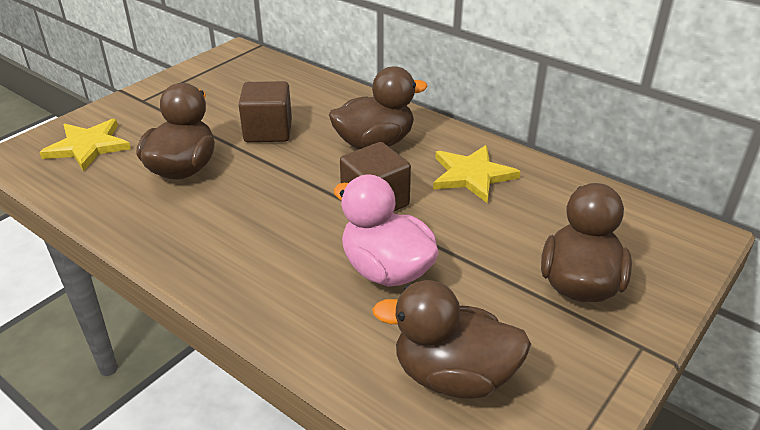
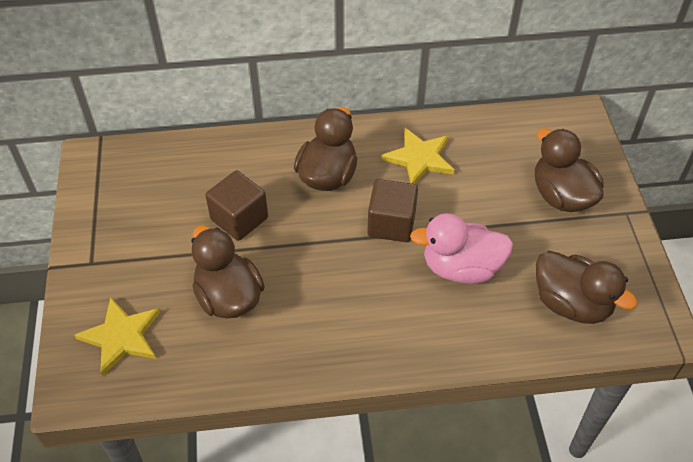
camera: 45 degrees left, 15 degrees up
(453, 376) = (571, 303): brown duck -> brown duck turned 105 degrees counterclockwise

